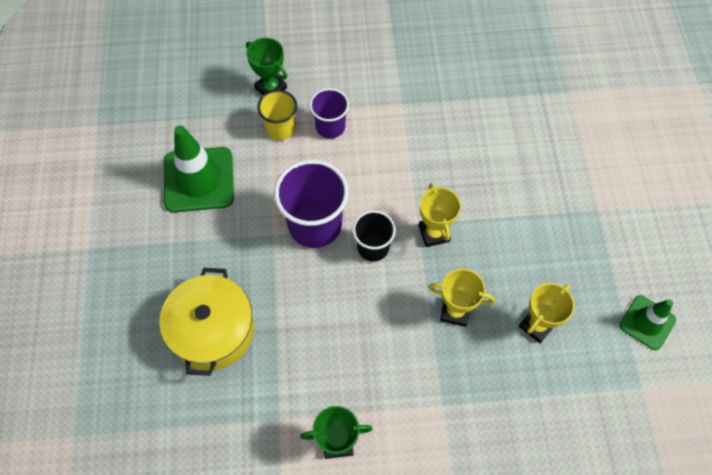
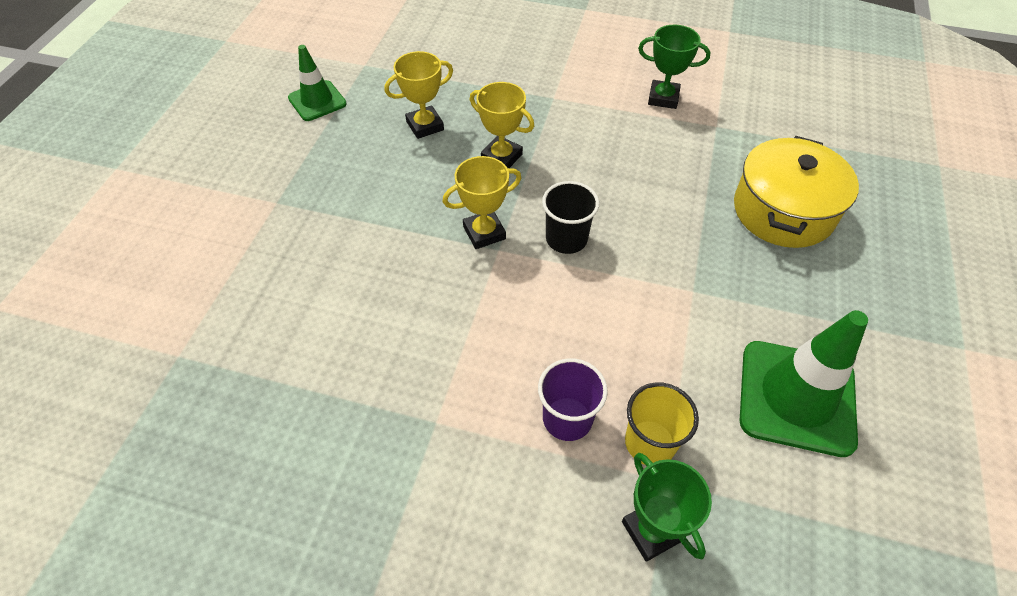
camera: 160 degrees left, 10 degrees down
(315, 225) = (633, 285): purple cup -> none
(434, 233) = (484, 233): yellow trophy -> yellow trophy turned 60 degrees clockwise

